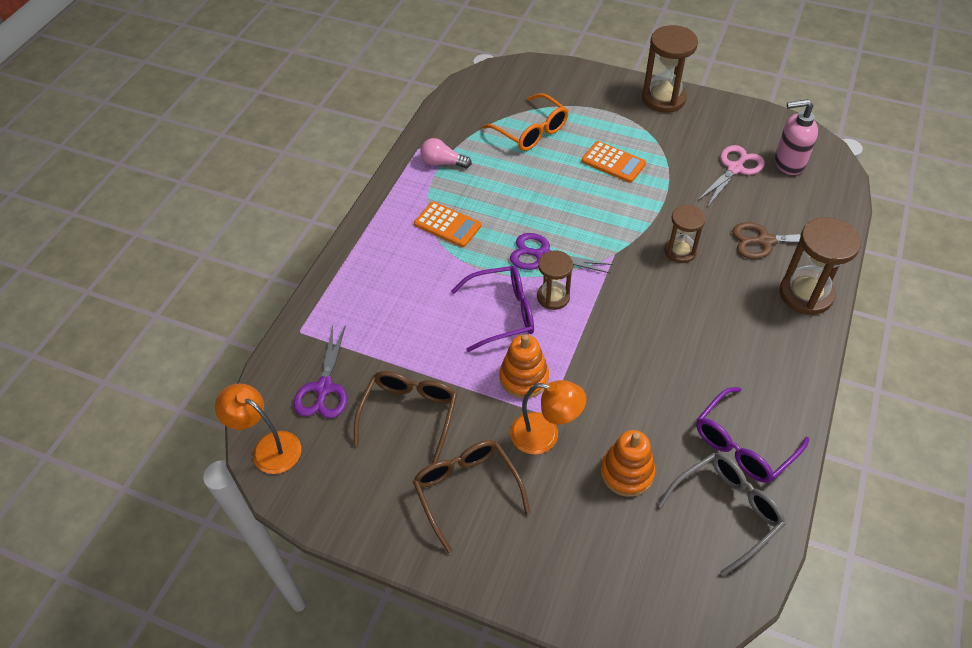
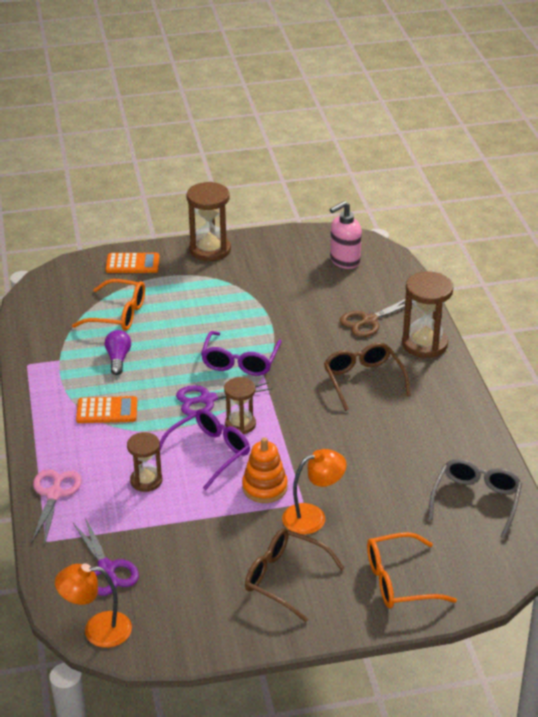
camera: 35 degrees left, 15 degrees down
(409, 414) = (195, 553): brown glasses -> brown glasses (363, 380)
(443, 163) = (60, 367): pink light bulb -> none
(497, 176) = (118, 359): none -> purple light bulb
(574, 561) = (399, 581): none -> orange glasses
(613, 162) = (208, 311): orange calculator -> orange calculator (132, 264)
(627, 472) = (391, 511): orange stacking toy -> none
(680, 251) = (312, 353): brown hourglass -> brown hourglass (146, 481)
(735, 169) = (307, 280): pink scissors -> pink scissors (54, 494)
(743, 444) = (456, 456): purple glasses -> purple glasses (240, 361)

